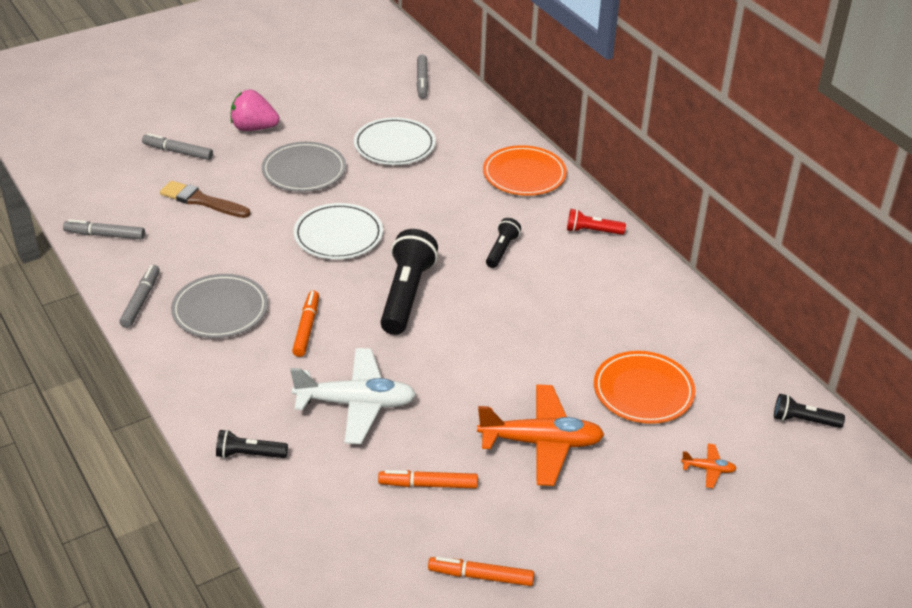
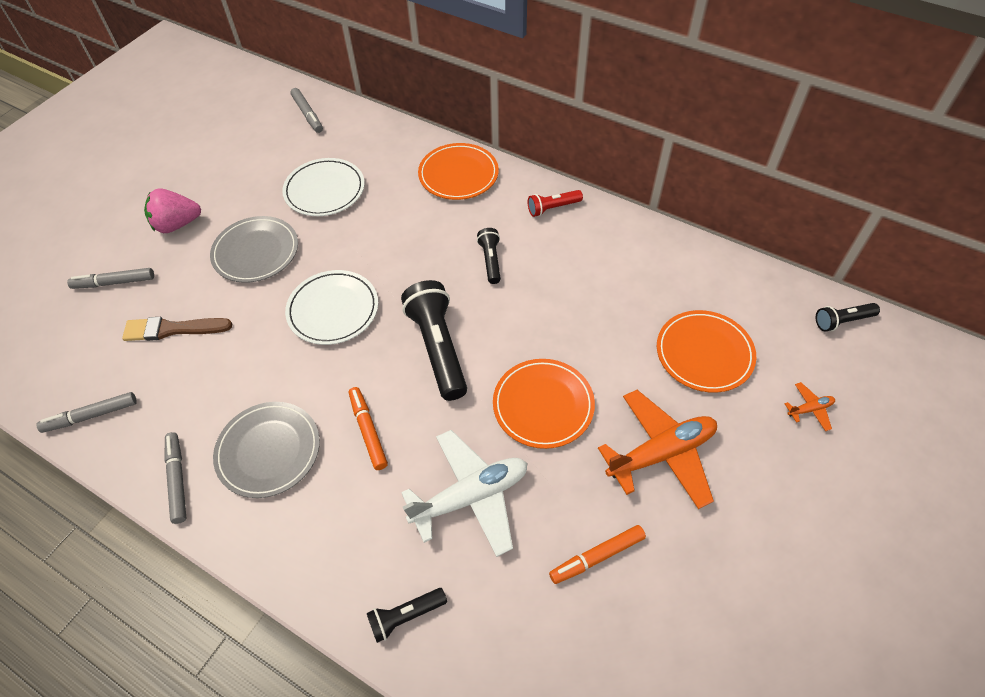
camera: 25 degrees left, 15 degrees up
(465, 369) = (543, 405): none -> orange plate
(481, 576) = (713, 639): orange marker -> none

